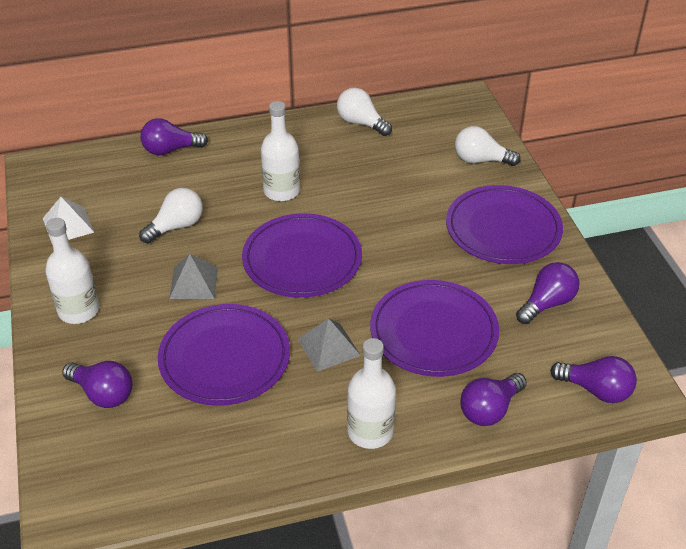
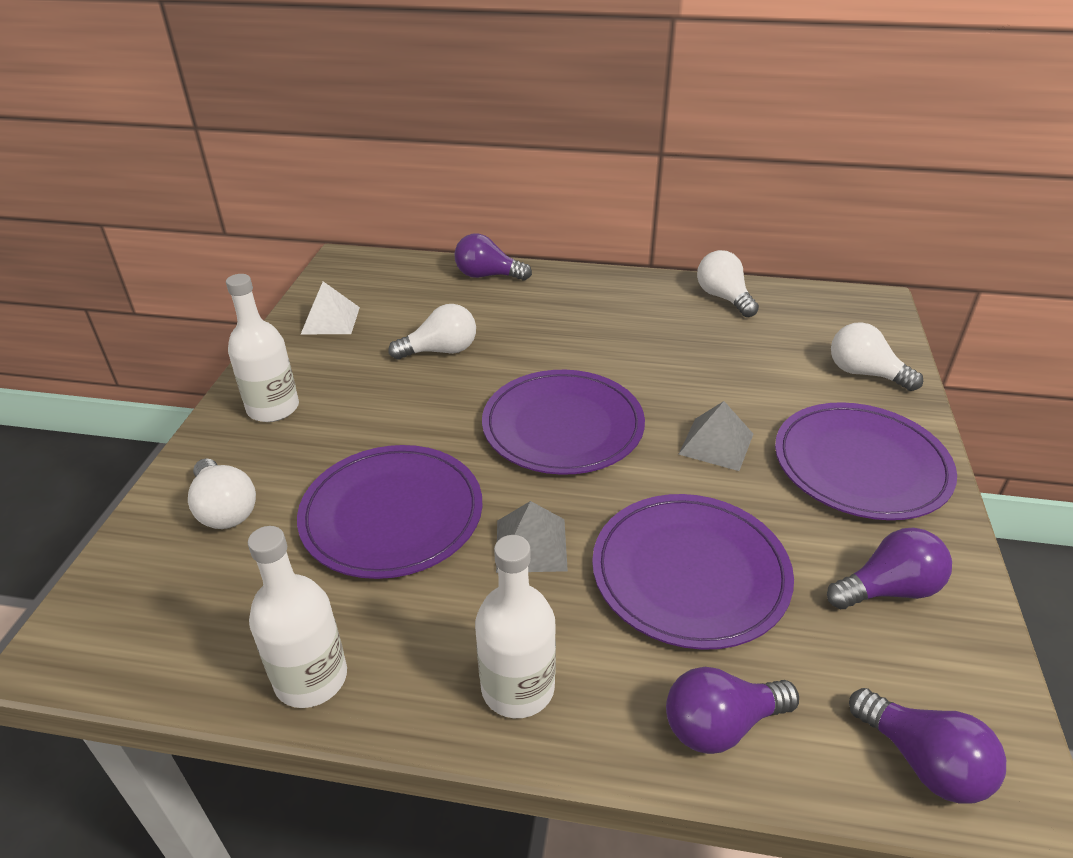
camera: 25 degrees right, 5 degrees down
(103, 394) = (225, 509): purple light bulb -> white light bulb
(194, 282) = (417, 415): grey pyramid -> grey pyramid (716, 443)
(281, 191) = (585, 345): white bottle -> white bottle (311, 678)

